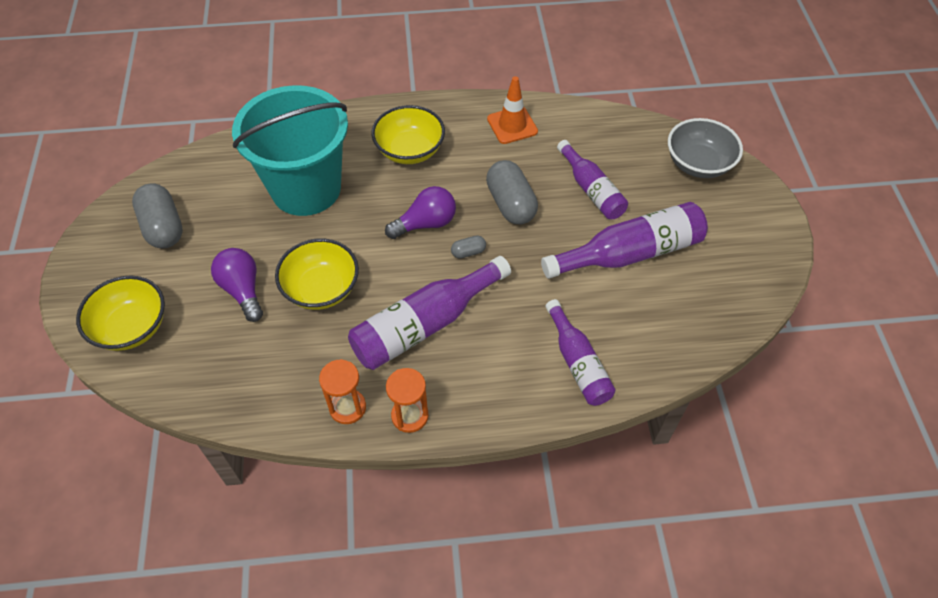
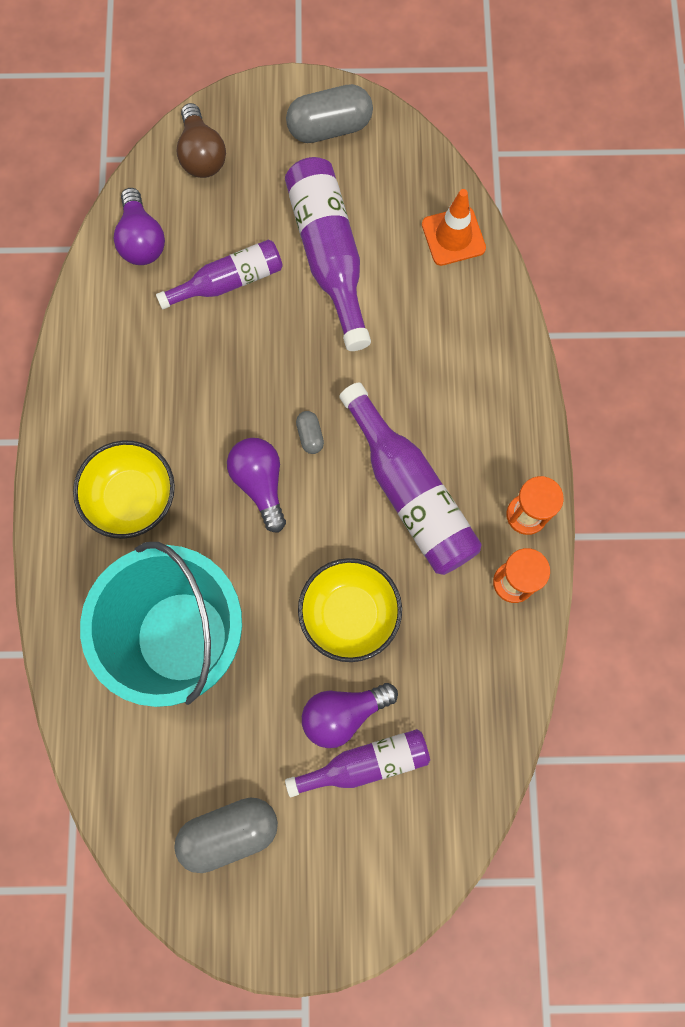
camera: 85 degrees left, 20 degrees up
(132, 327) = (389, 853): yellow bowl -> none
(511, 204) = (240, 378): grey capsule -> grey capsule (329, 127)
(512, 125) = (104, 362): orange traffic cone -> orange traffic cone (453, 236)
(578, 363) = (470, 333): purple bottle -> purple bottle (365, 763)
(615, 136) = (141, 240): none -> purple light bulb
(698, 164) = (201, 155): grey bowl -> brown light bulb

